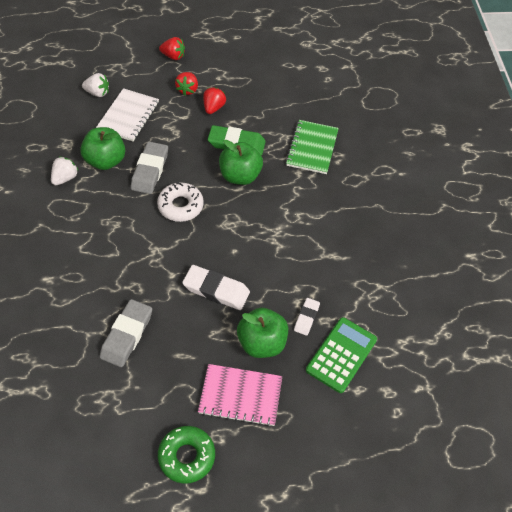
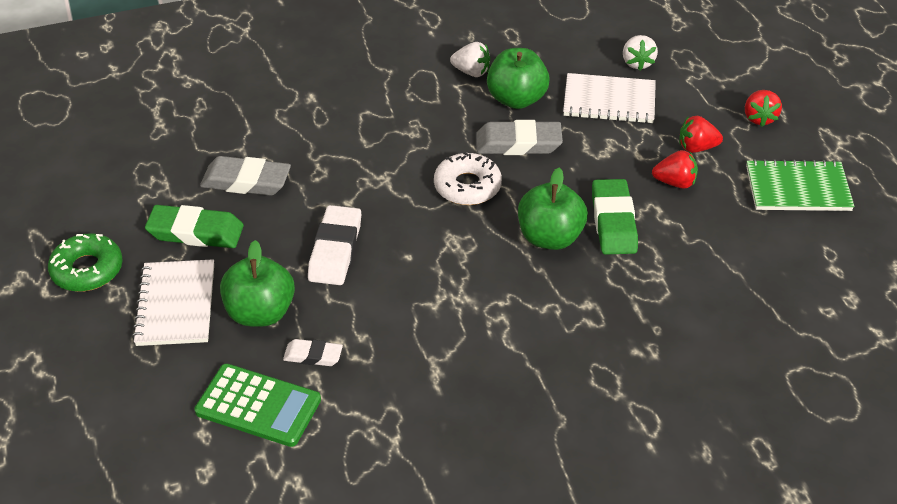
camera: 80 degrees right, 10 degrees down
(170, 375) = (195, 232): none -> green eraser
(240, 396) = (176, 305): pink notebook -> white notebook
(312, 148) = (649, 313): green notebook -> green notebook (797, 188)

